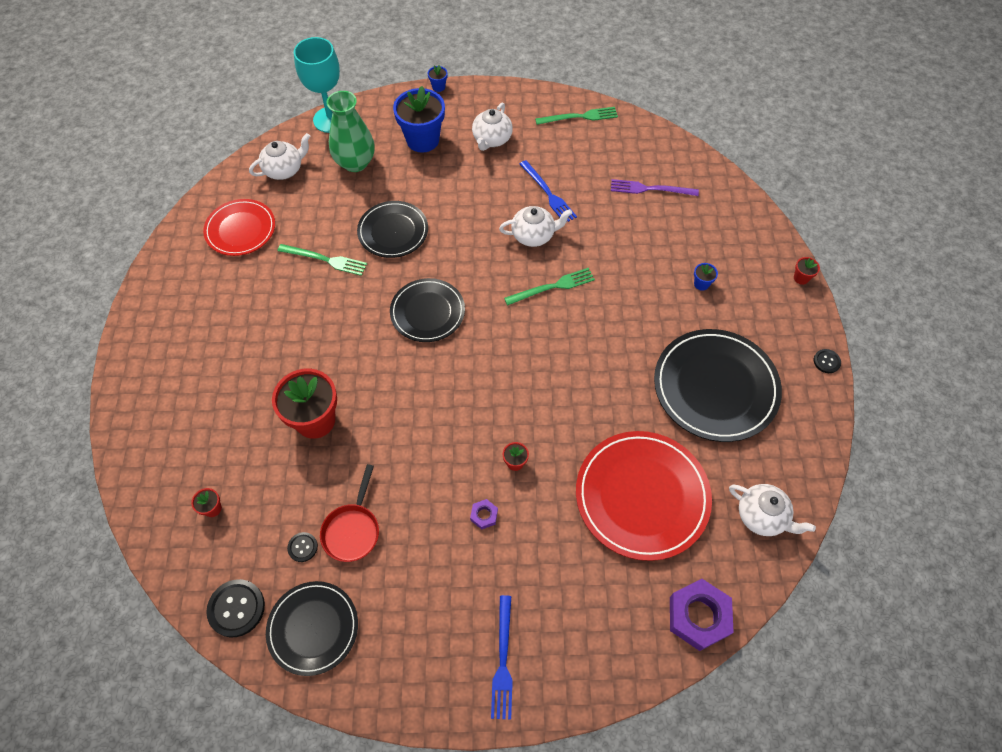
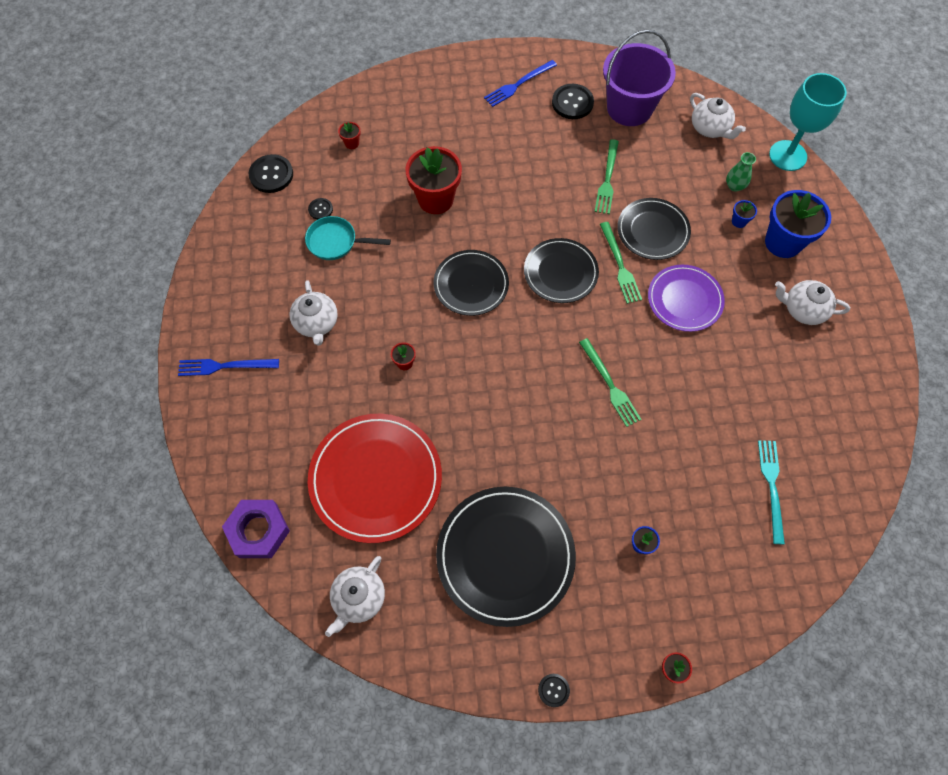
camera: 85 degrees right, 5 degrees up
(218, 278) = (572, 103): none -> black button
(240, 229) = (629, 108): red plate -> purple bucket
(313, 628) = (255, 227): black plate -> black plate (471, 284)
(352, 530) = (336, 242): red pan -> turquoise pan
(355, 163) = (734, 186): green vase -> green vase, size x0.50
(438, 87) = (868, 248): blue flower pot -> blue flower pot (739, 221)
(471, 219) = (684, 300): none -> purple plate
(484, 515) = (352, 341): purple nut -> none
(534, 235) = (675, 362): white teapot -> white teapot (316, 323)
(548, 193) = (738, 373): blue fork -> blue fork (519, 84)
(579, 117) = (866, 401): green fork -> green fork (619, 265)
(651, 189) = (772, 487): purple fork -> turquoise fork

